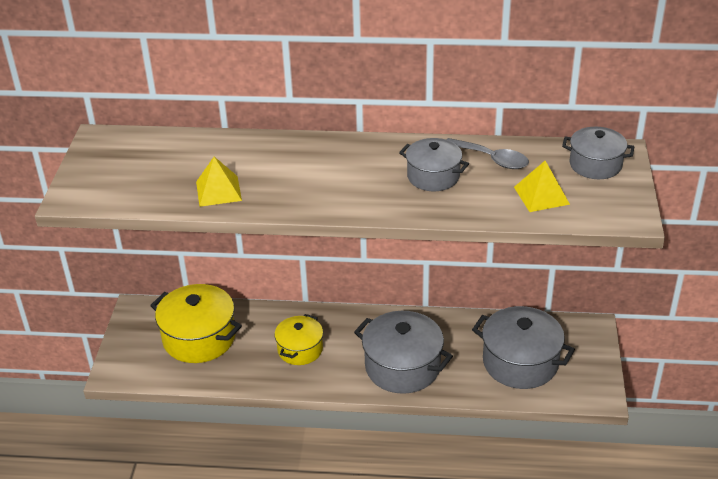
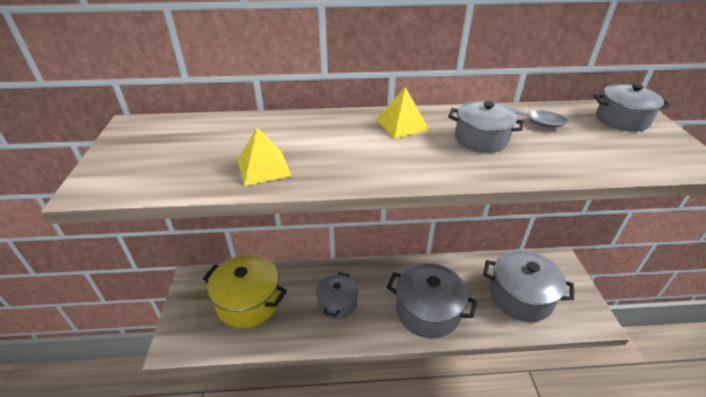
camera: 10 degrees left, 0 degrees up
(300, 349) = (337, 303): yellow pot -> grey pot
(541, 195) = (597, 149): yellow pyramid -> yellow pyramid (402, 124)

